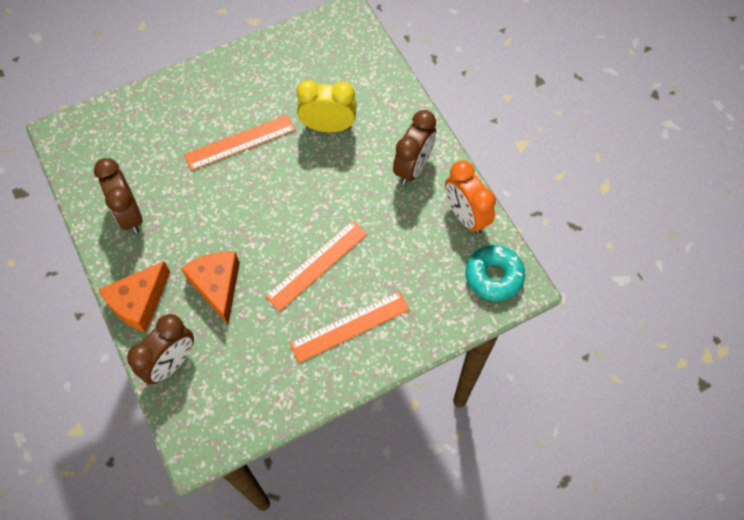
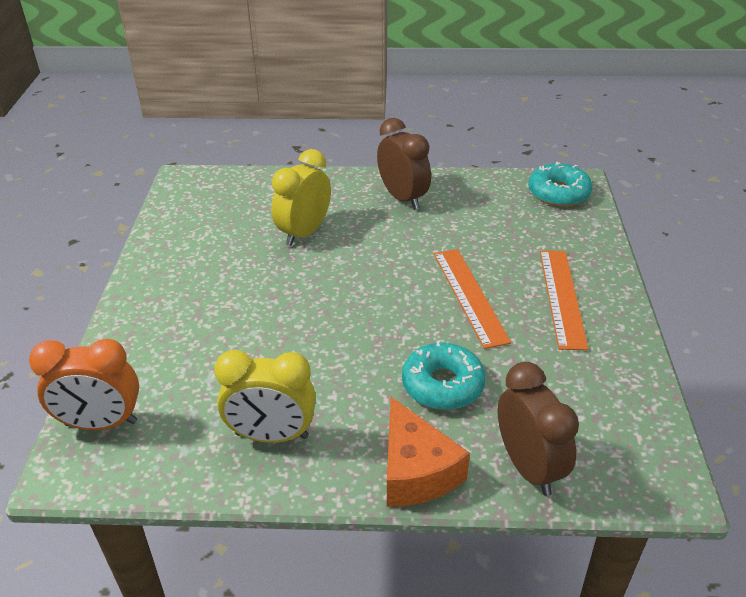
camera: 60 degrees left, 25 degrees down
(129, 214) = (272, 435): brown clock -> yellow clock
(217, 286) = (442, 385): orange cheese -> turquoise donut
(240, 142) = (260, 301): orange ruler -> none
(465, 216) = (482, 187): orange clock -> orange clock (101, 423)

